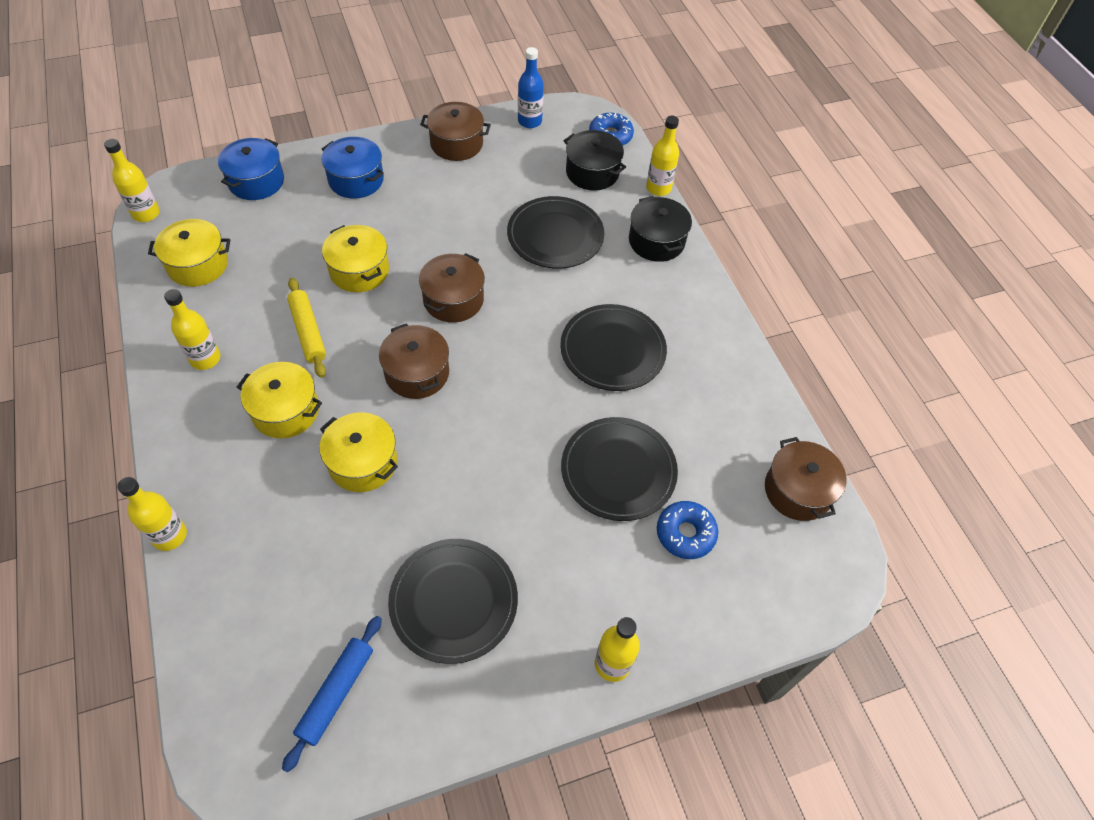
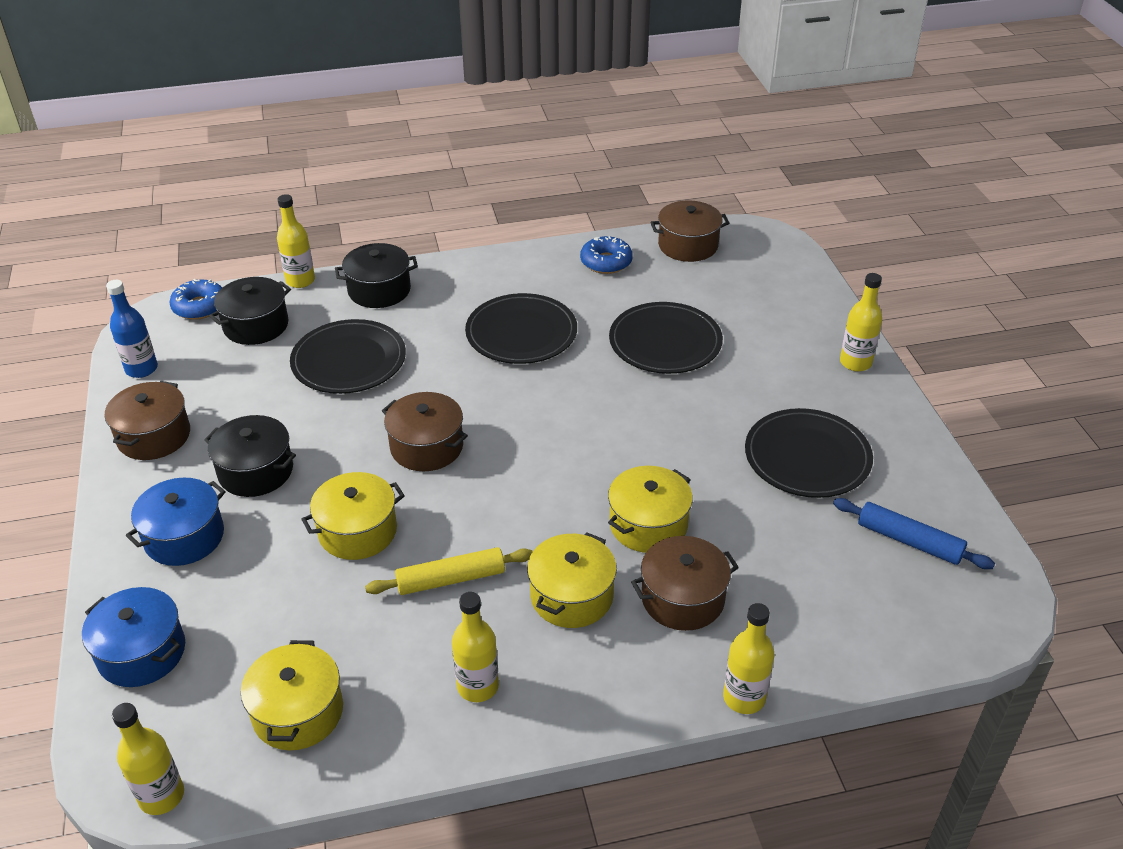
camera: 80 degrees left, 15 degrees down
(417, 373) = (530, 479): brown pot -> brown pot (682, 598)
(422, 203) = (255, 471): none -> black pot
(685, 533) = (730, 310): blue donut -> blue donut (606, 262)

